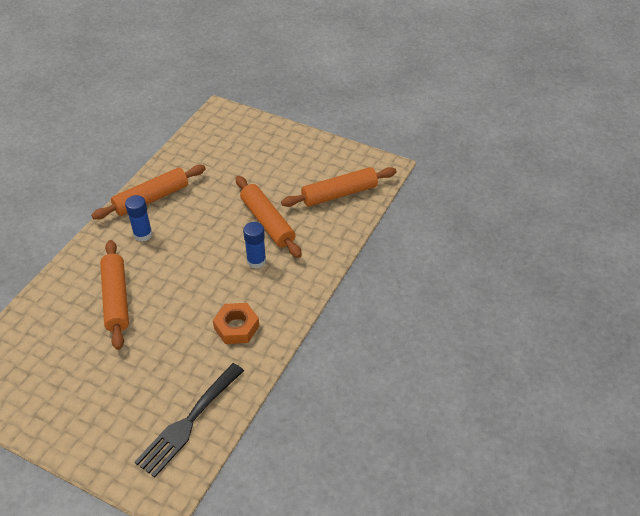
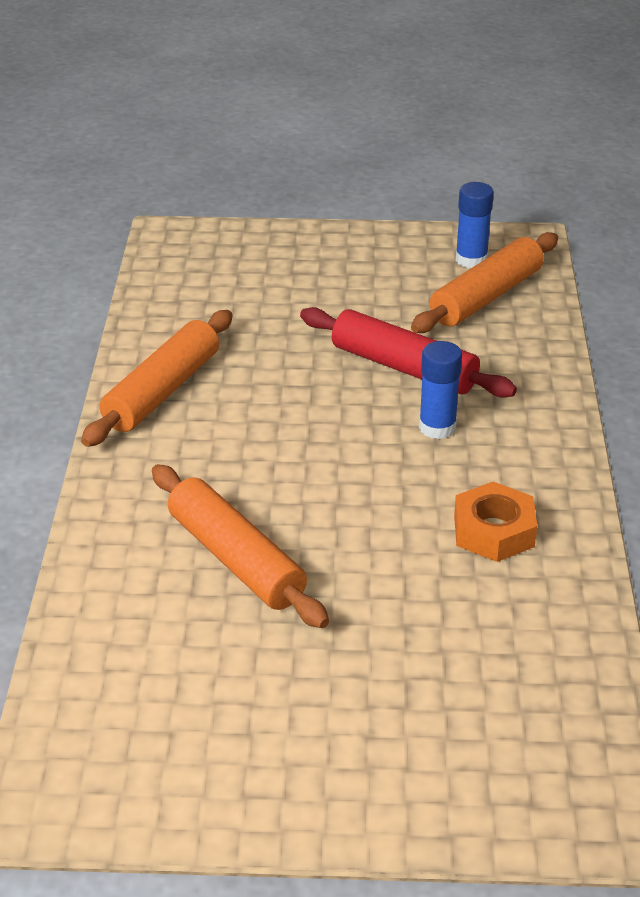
camera: 25 degrees left, 10 degrees down
(143, 234) = (195, 448): blue glue stick -> blue glue stick (471, 260)
(188, 422) = (544, 699): black fork -> none
(267, 222) = (404, 367): orange rolling pin -> red rolling pin

